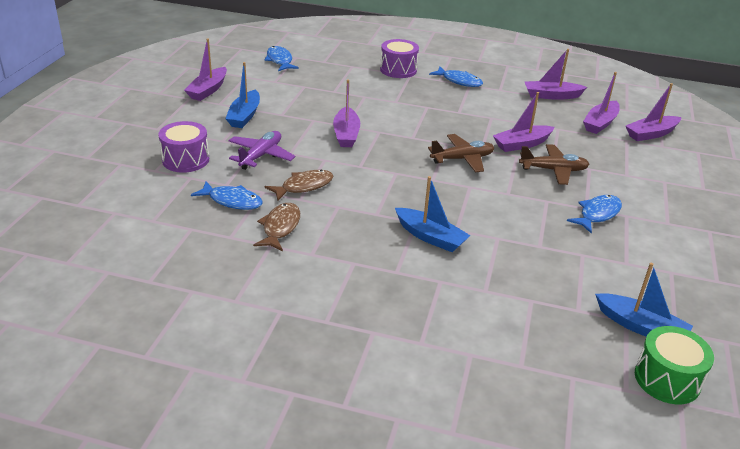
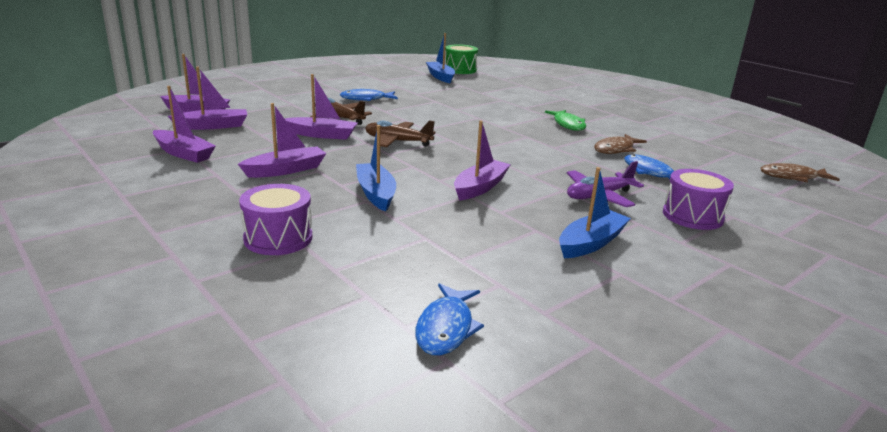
camera: 145 degrees left, 10 degrees down
(208, 90) = (630, 304): purple boat -> purple boat (286, 170)
(304, 186) = (573, 164): brown fish -> brown fish (792, 177)
(358, 258) = (568, 125): none -> green fish
(430, 237) = (502, 119): blue boat -> blue boat (376, 193)
(459, 81) = (237, 197): blue fish -> none

